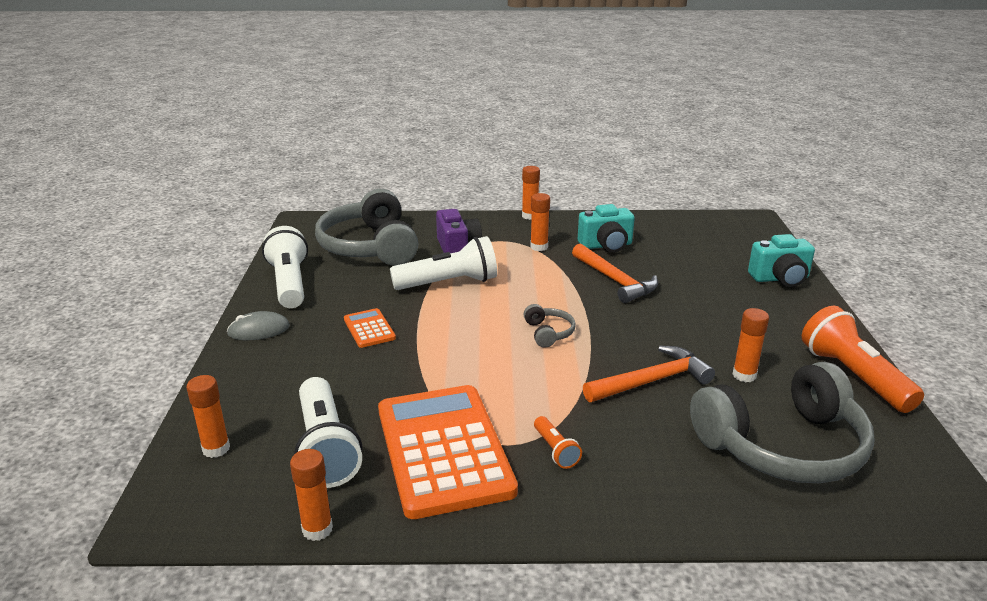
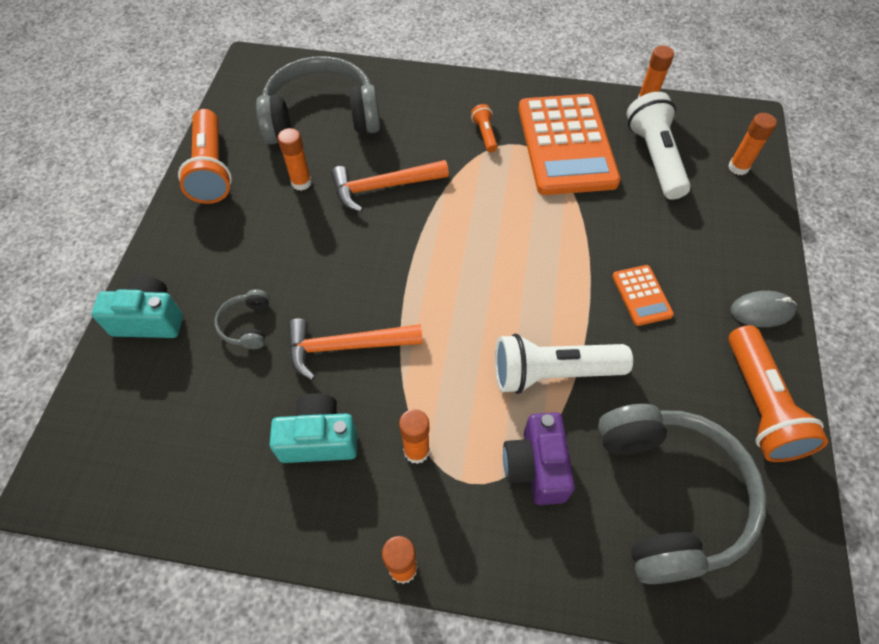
camera: 170 degrees left, 30 degrees up
(289, 283) = (759, 405): white flashlight -> orange flashlight
(548, 333) = (455, 262): grey headphones -> grey headphones (247, 325)
(614, 280) = (346, 347): orange hammer -> orange hammer turned 75 degrees counterclockwise

